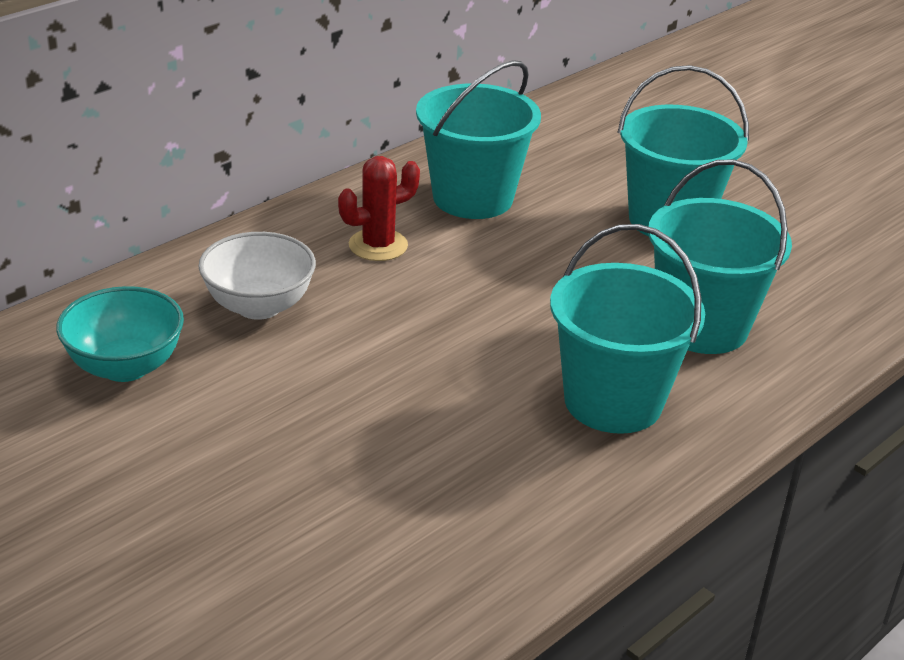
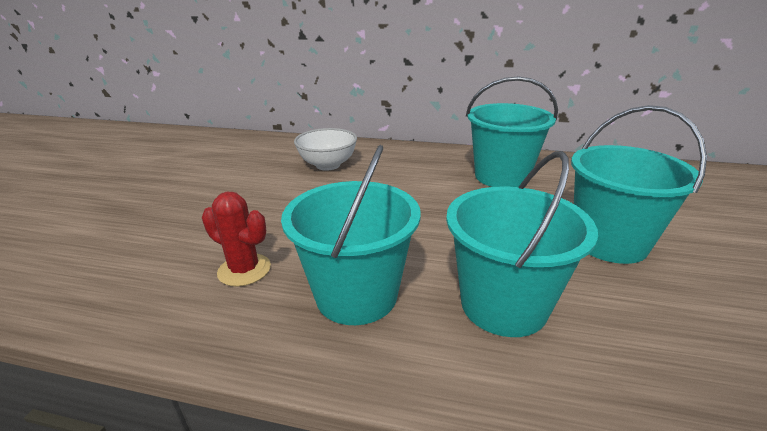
camera: 60 degrees right, 5 degrees down
(125, 367) = (253, 158): turquoise bowl -> none
(378, 245) = (416, 171): red cactus -> red cactus (244, 270)

